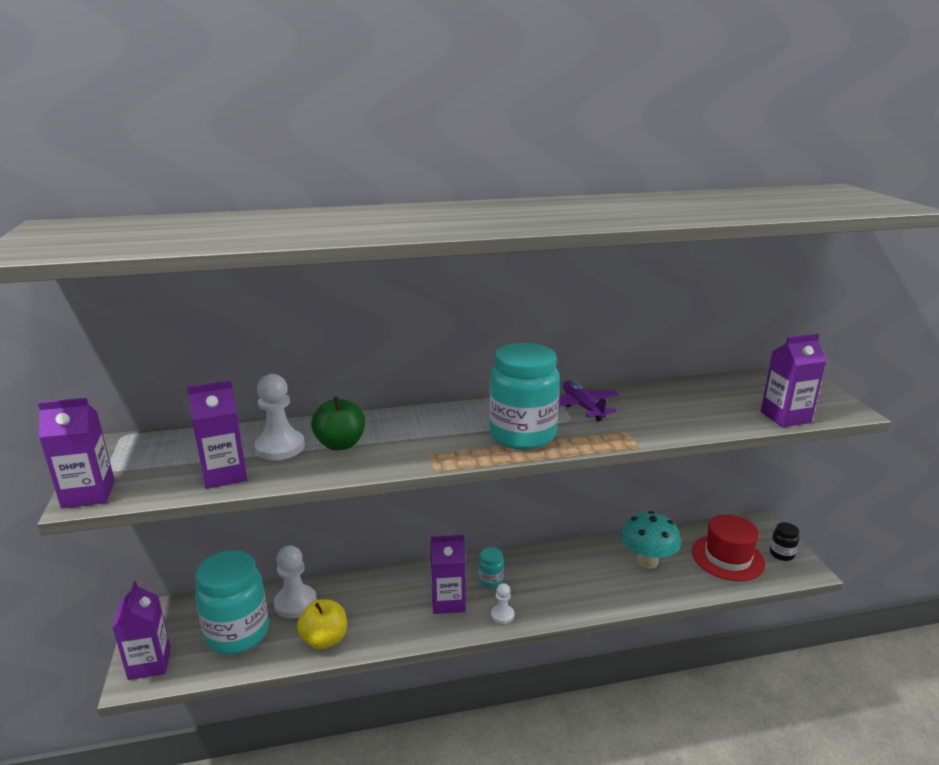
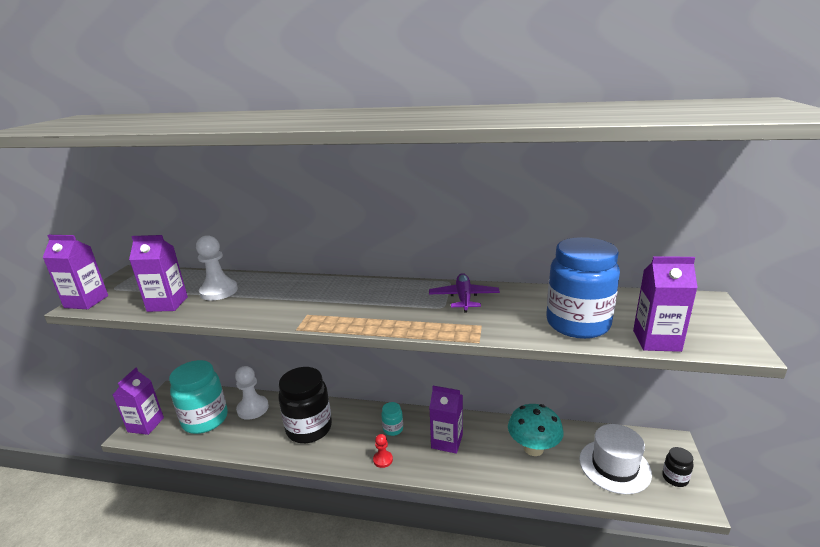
camera: 25 degrees right, 0 degrees up
(324, 640) = (251, 441): yellow apple -> none
(340, 444) = (257, 296): green apple -> none
(389, 606) = (309, 428): none -> black jar
(448, 601) = (351, 437): purple carton -> purple carton (447, 441)
(502, 615) = (383, 460): white pawn -> red pawn
(522, 435) = (390, 313): turquoise jar -> none
(710, 414) = (577, 324): none -> blue jar
(727, 557) = (614, 466): red hat -> white hat

